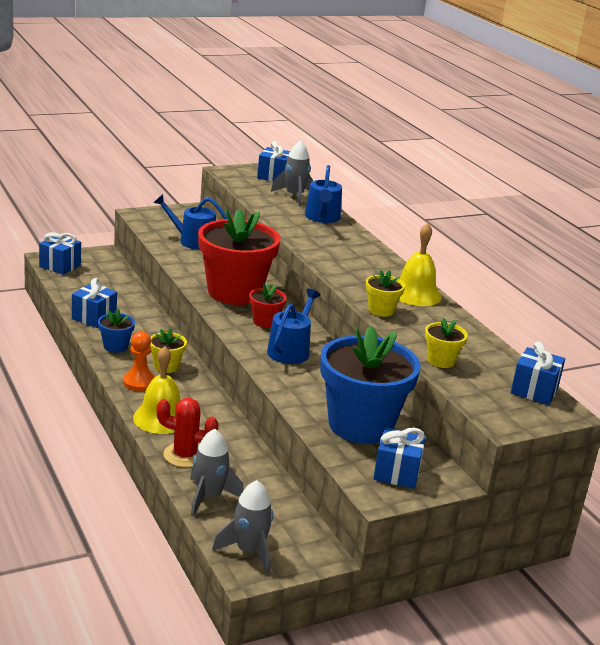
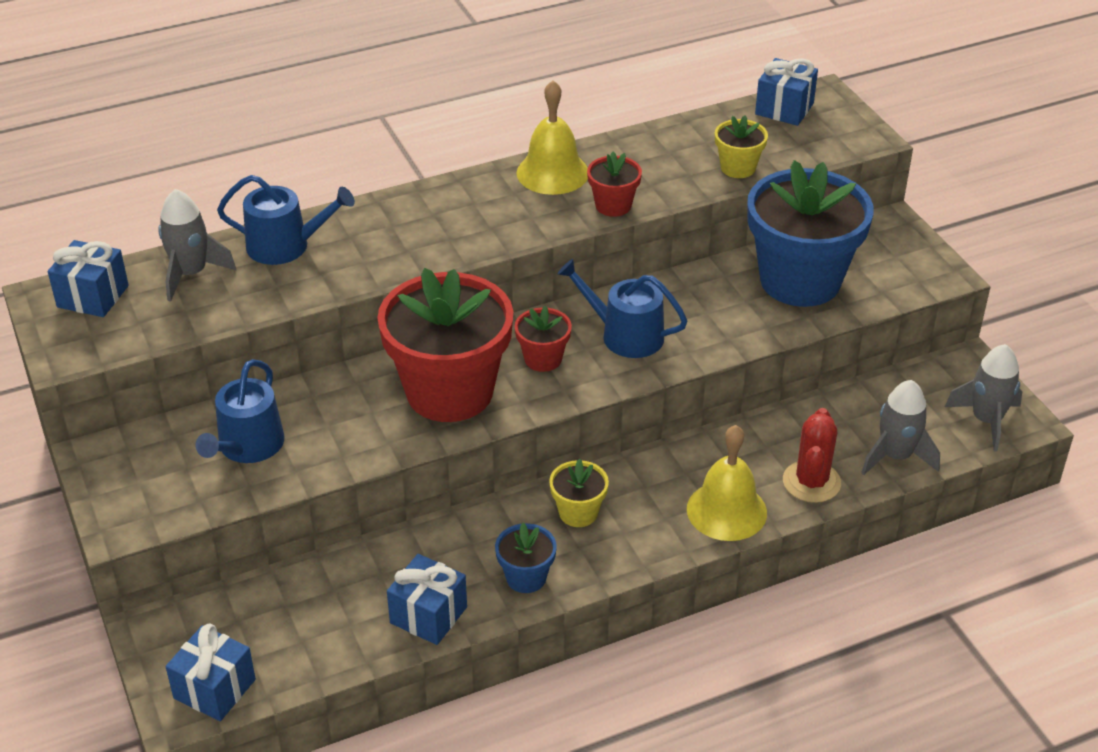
camera: 85 degrees left, 15 degrees up
(139, 382) = (634, 540): orange pawn -> none
(381, 310) = (613, 205): yellow flower pot -> red flower pot
(396, 472) = (891, 259): blue gift -> none

